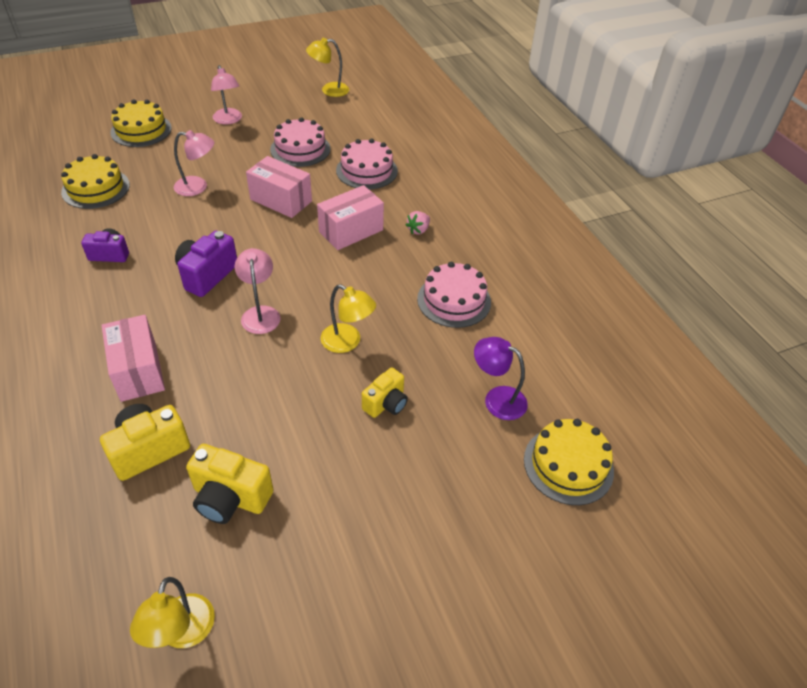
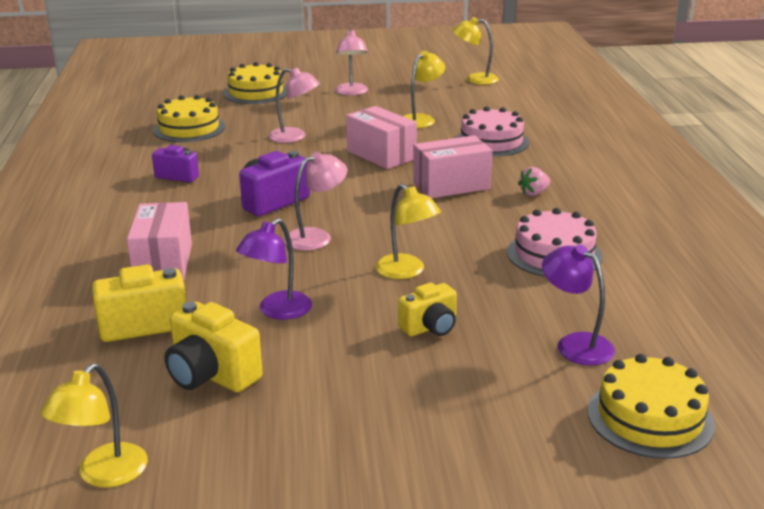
camera: 20 degrees right, 20 degrees down
(258, 410) = (277, 311): none -> purple lamp
(260, 313) = (316, 237): pink lamp -> pink lamp turned 45 degrees clockwise
(300, 149) = (421, 119): pink cake -> yellow lamp

